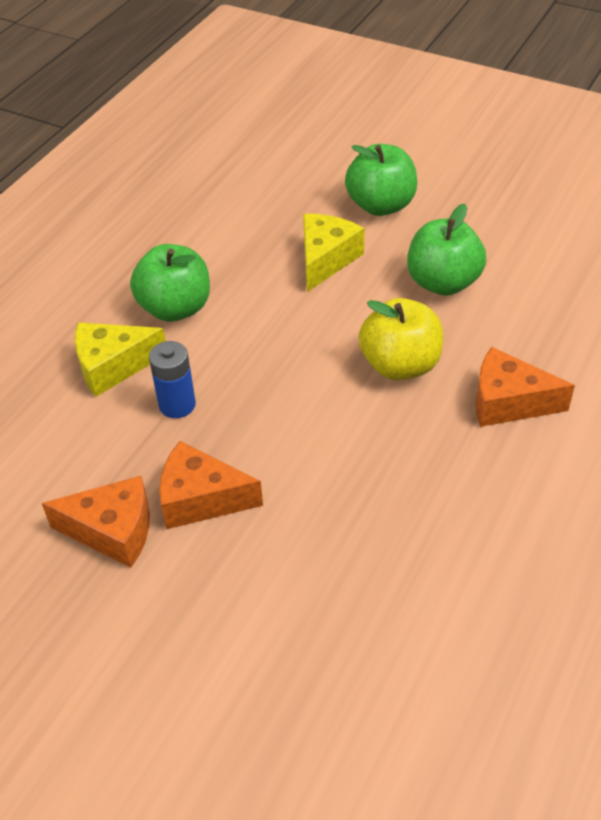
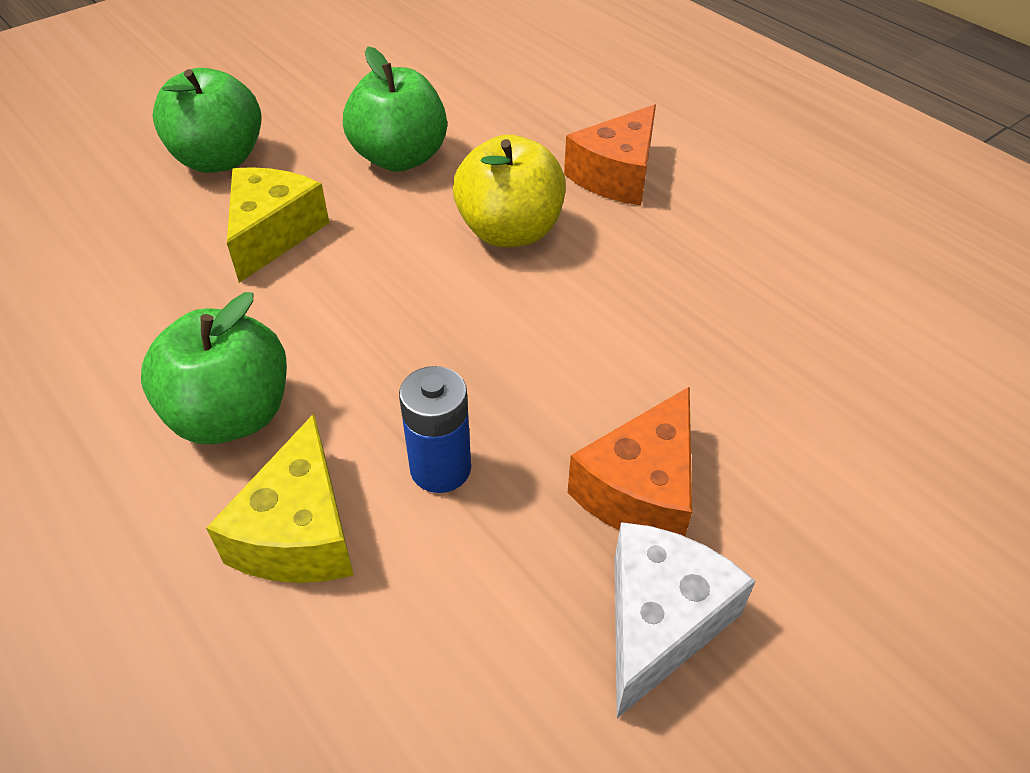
camera: 70 degrees left, 0 degrees up
(113, 531) = (660, 622): orange cheese -> white cheese
(326, 259) = (273, 234): yellow cheese -> yellow cheese turned 60 degrees clockwise

